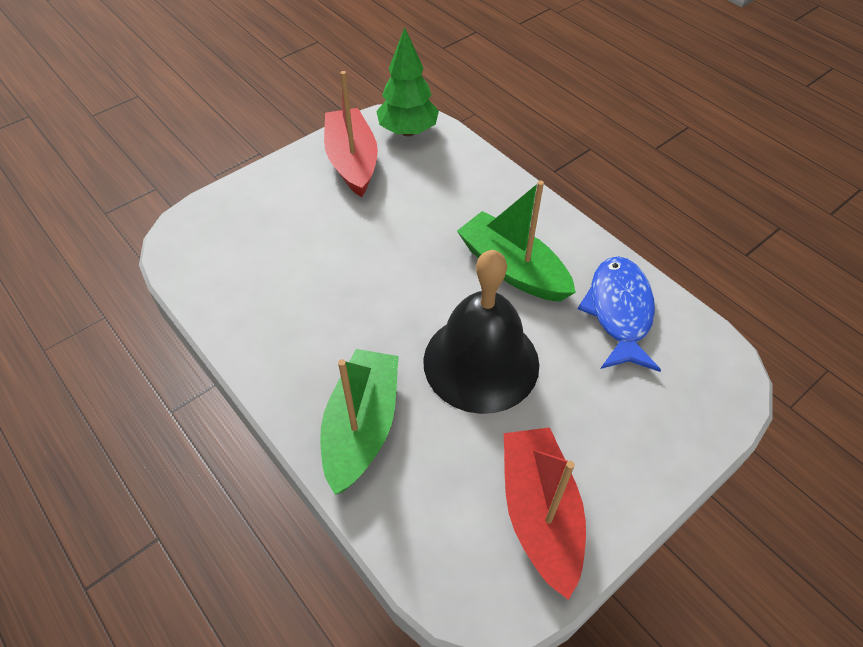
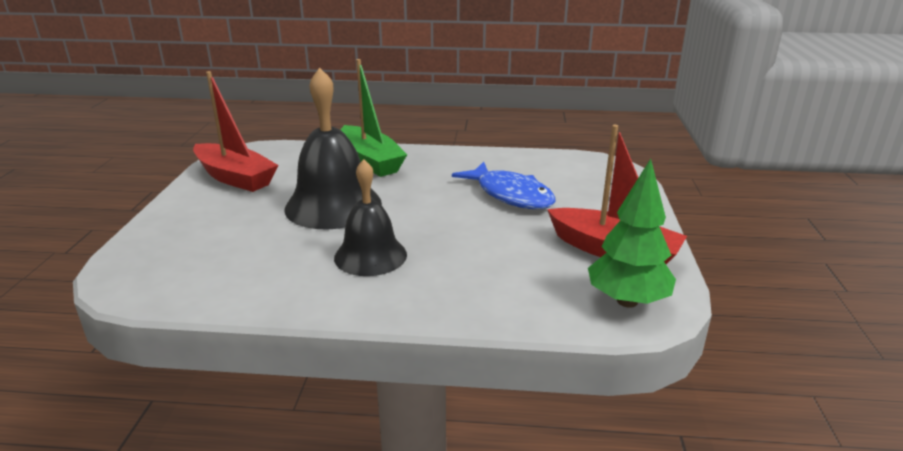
camera: 135 degrees right, 25 degrees down
(513, 269) = (370, 256): green boat -> black bell
(619, 312) = (249, 274): blue fish -> blue fish (510, 195)

